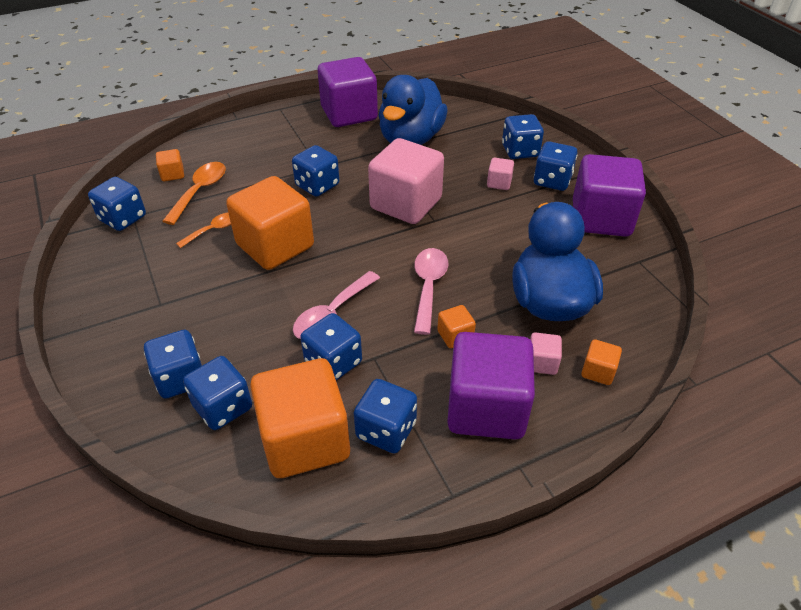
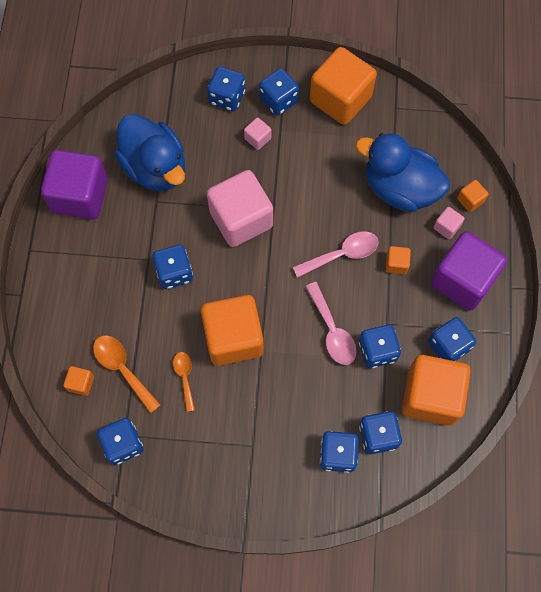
camera: 60 degrees left, 25 degrees up
(428, 287) = (342, 254): pink spoon -> pink spoon turned 120 degrees clockwise
(601, 218) = (340, 99): purple cube -> orange cube

